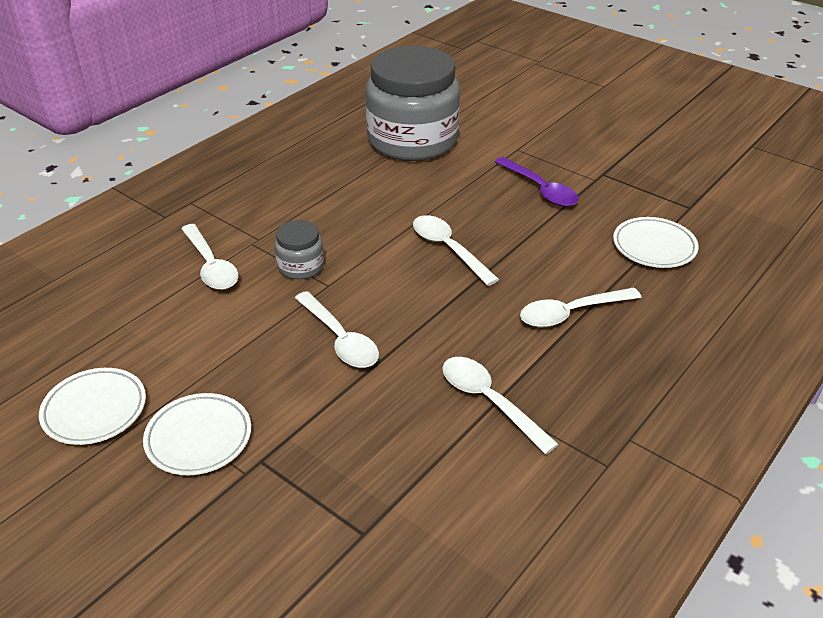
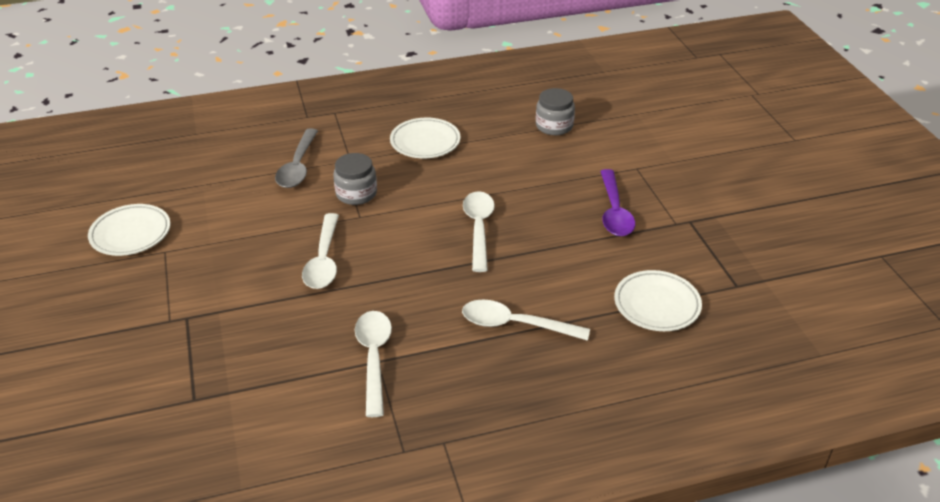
camera: 35 degrees right, 0 degrees up
(199, 438) = (167, 283): white plate -> white plate (425, 142)
(211, 265) = (298, 166): white spoon -> grey spoon
(412, 140) = (554, 126): grey jar -> grey jar, size x0.43

